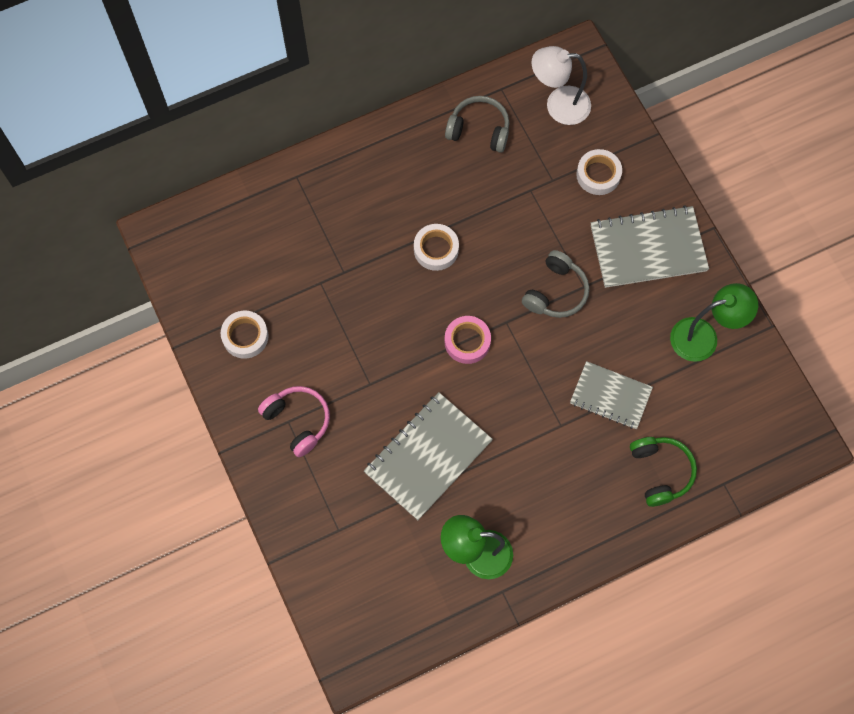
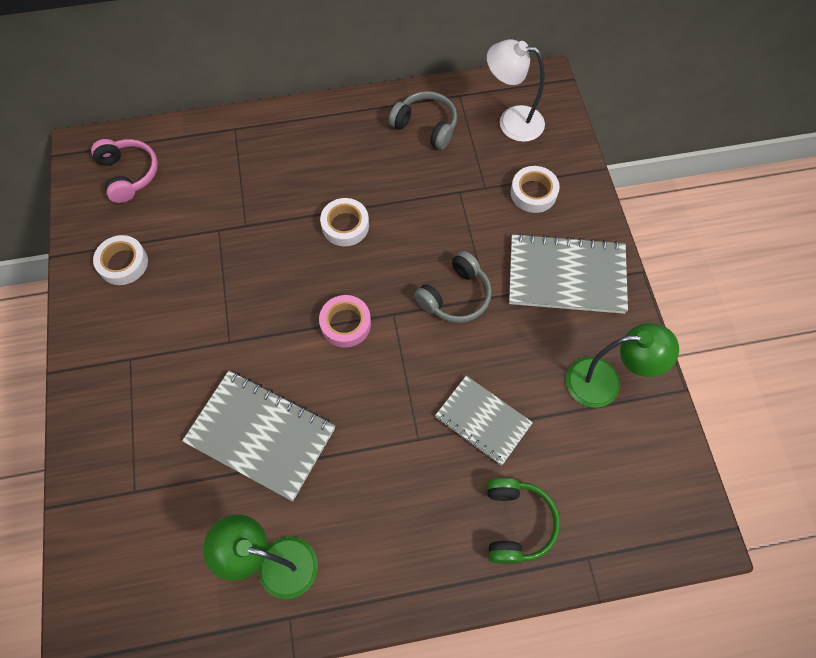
camera: 15 degrees right, 5 degrees down
(298, 421) = (140, 361): pink headphones -> pink headphones (129, 174)
(428, 456) = (261, 435): grey notebook -> grey notebook turned 60 degrees clockwise

